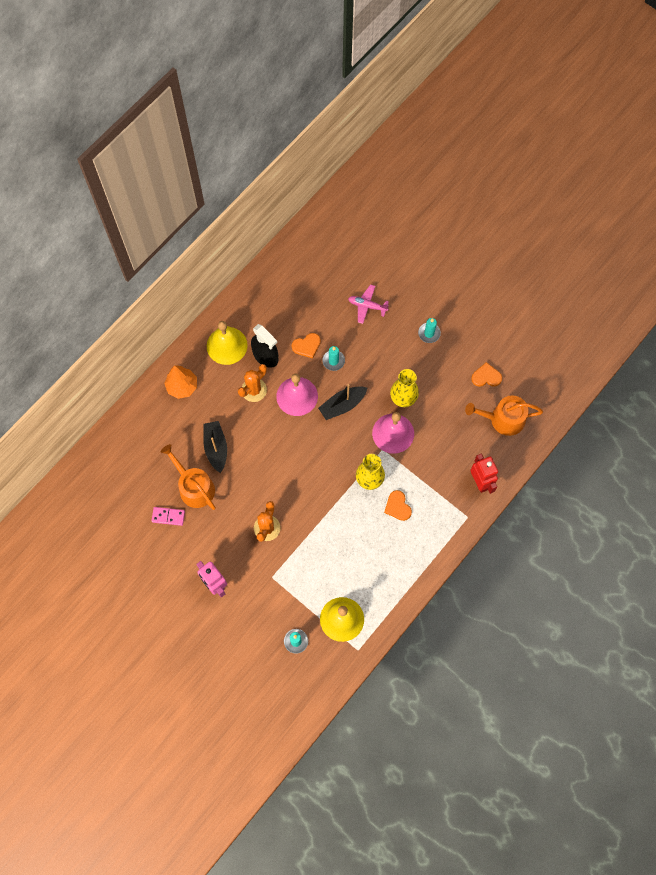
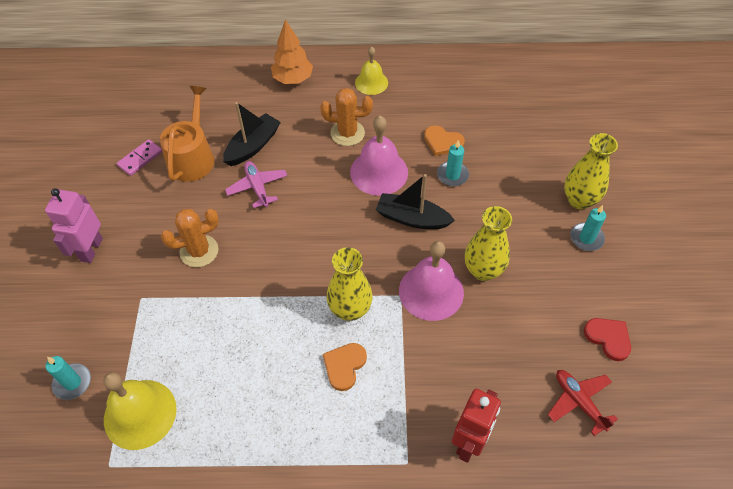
camera: 50 degrees right, 15 degrees down
(168, 516) = (140, 159): pink domino -> pink domino turned 75 degrees clockwise
(227, 345) = (371, 82): yellow bell -> yellow bell, size x0.63
(265, 356) = (394, 117): black spray bottle -> none
(367, 306) = (546, 160): pink plane -> pink plane (257, 187)
(405, 314) = (579, 200): none -> yellow vase
(486, 377) = (608, 338): orange heart -> red heart
(503, 419) = (579, 402): orange watering can -> red plane

